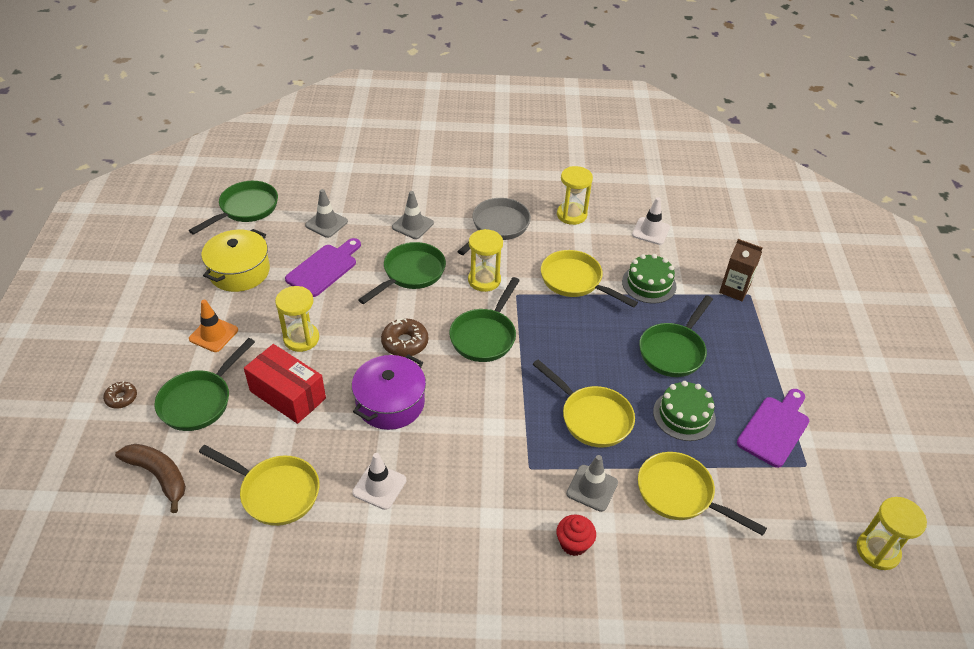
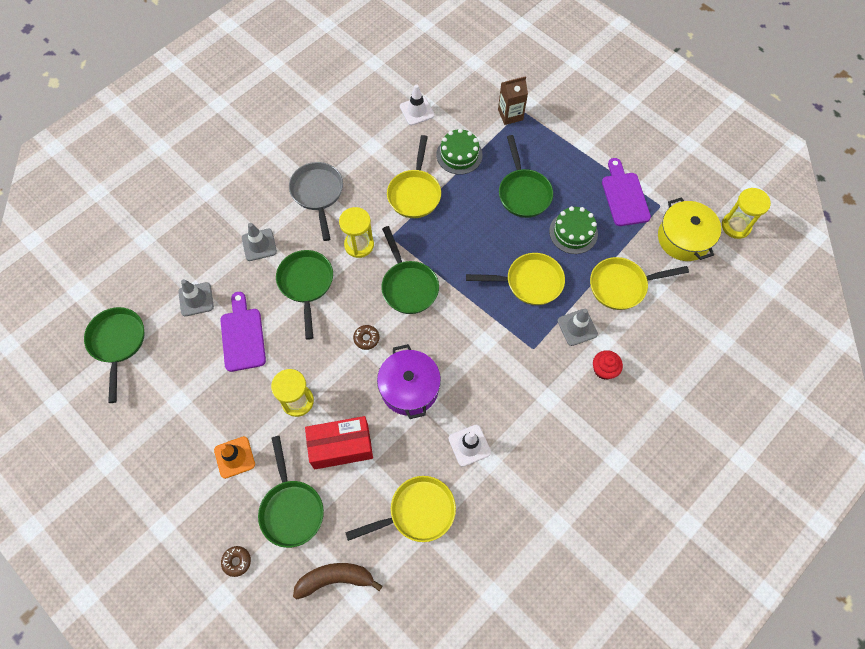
camera: 45 degrees left, 20 degrees up
(239, 271) = (185, 395): yellow pot -> yellow pot (684, 238)
(405, 343) = (366, 338): brown donut -> brown donut, size x0.63
(571, 215) = (354, 141): yellow hourglass -> none
(575, 281) = (415, 193): yellow pan -> yellow pan turned 75 degrees counterclockwise

